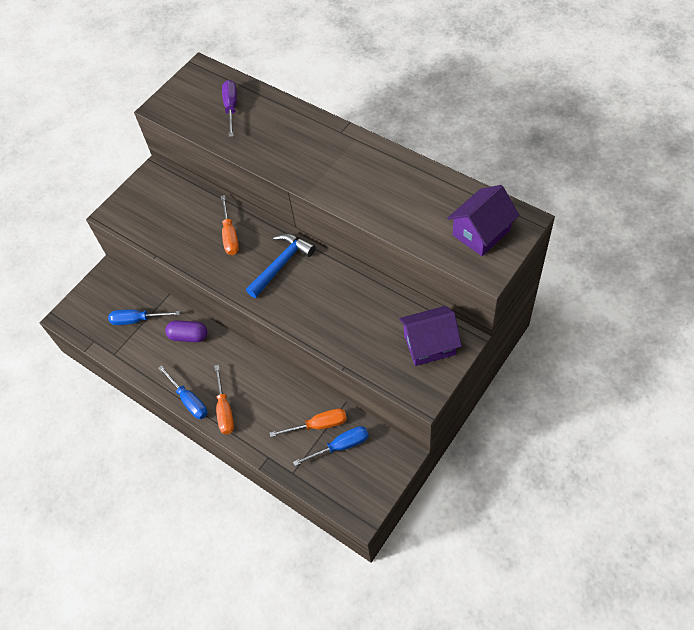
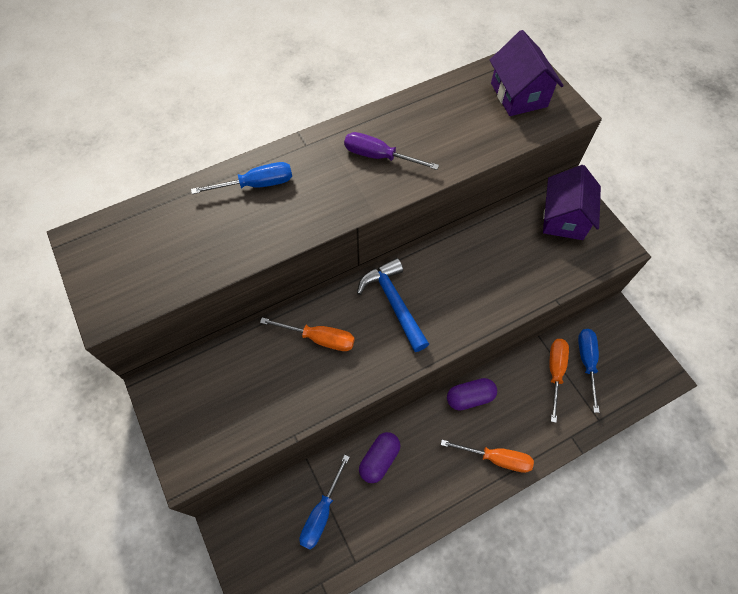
camera: 70 degrees left, 5 degrees up
(189, 400) = (465, 493): blue screwdriver -> blue screwdriver (256, 184)
(231, 108) = (180, 232): purple screwdriver -> purple screwdriver (379, 156)
(265, 373) = (469, 397): none -> purple capsule

